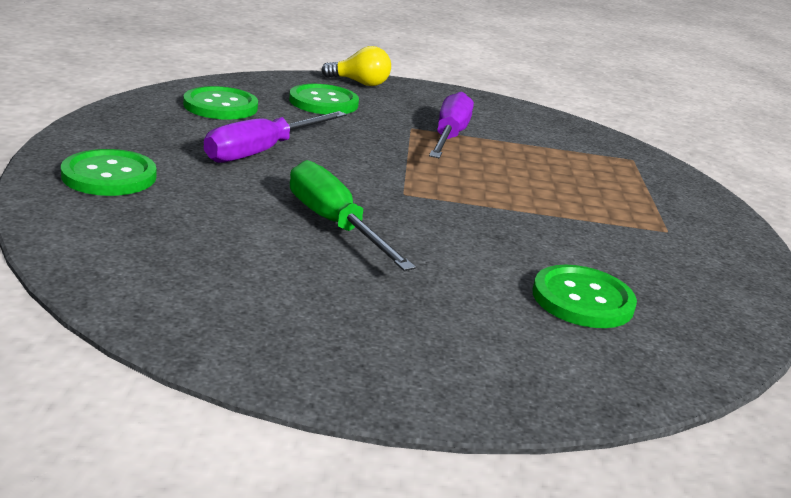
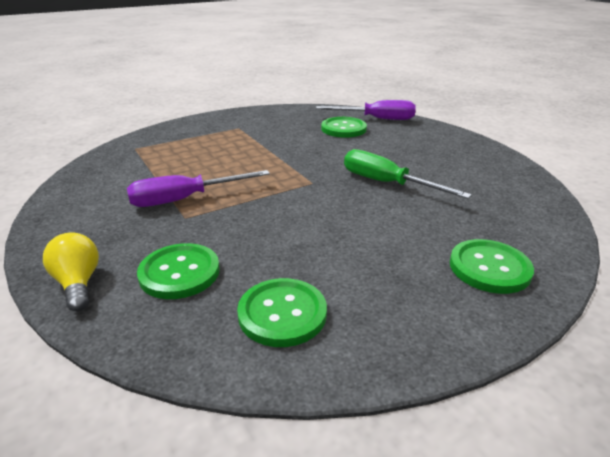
camera: 120 degrees left, 5 degrees up
(262, 151) = (341, 243): purple screwdriver -> purple screwdriver (377, 119)
(334, 224) = (387, 183): green screwdriver -> green screwdriver turned 105 degrees clockwise

